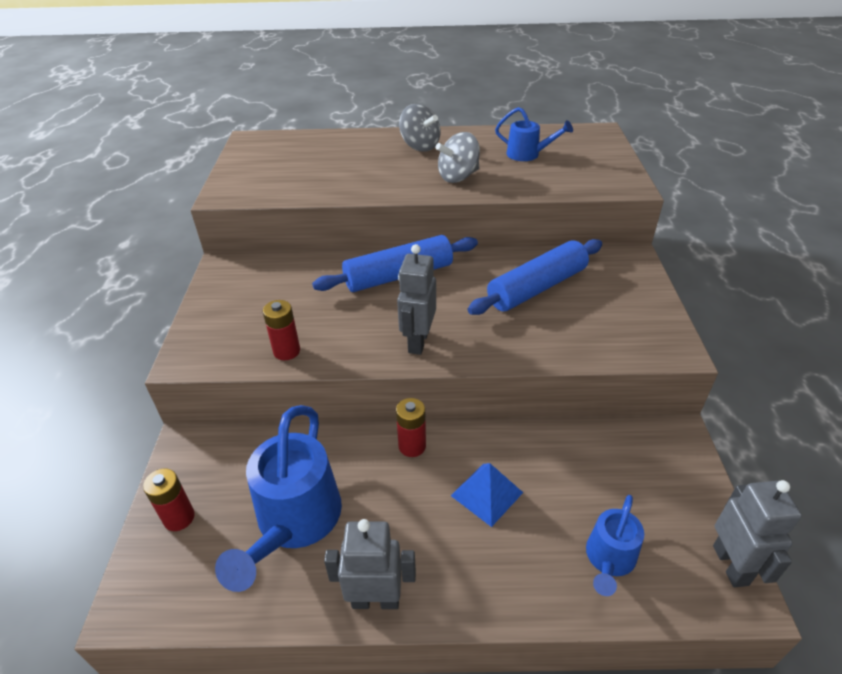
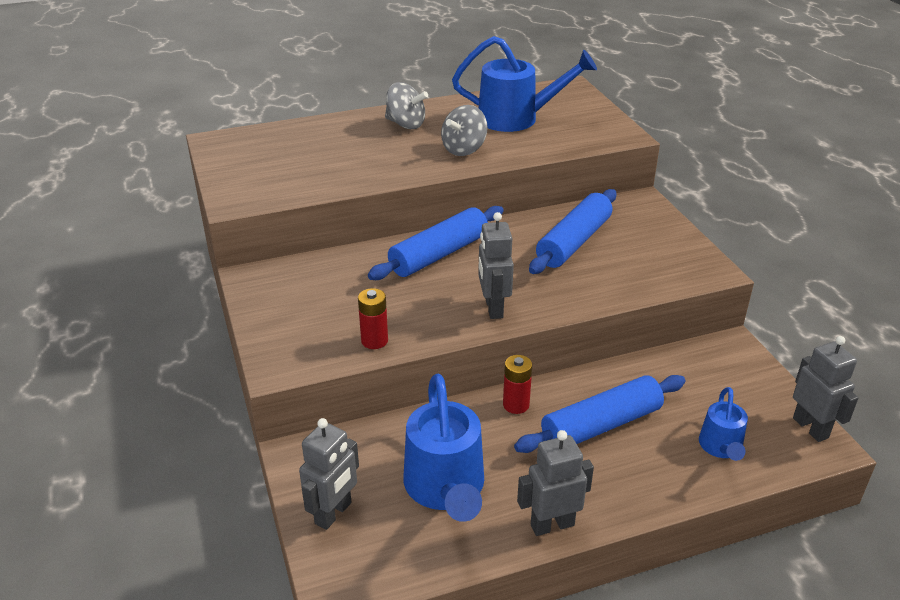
camera: 20 degrees left, 5 degrees down
(179, 518) = (333, 513): red battery -> grey robot
(487, 494) = (601, 425): blue pyramid -> blue rolling pin
(528, 155) = (517, 118): blue watering can -> blue watering can, size x1.81

